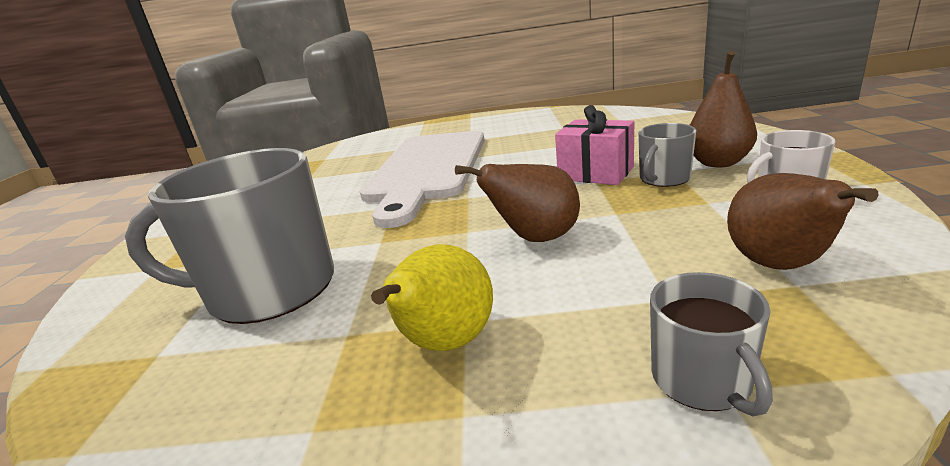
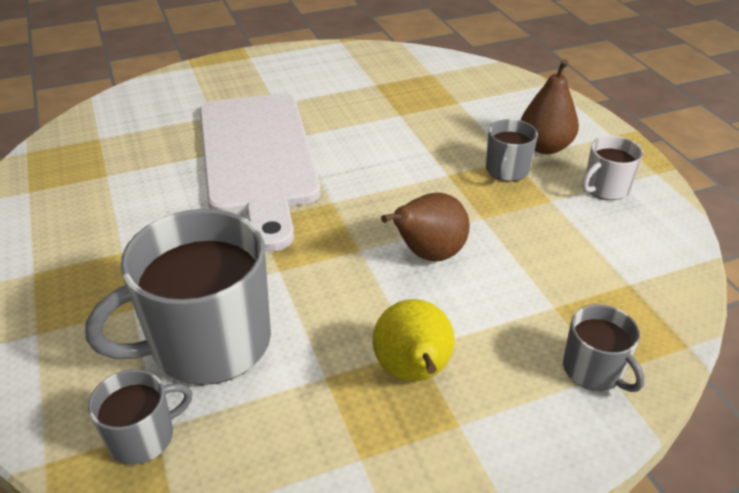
camera: 25 degrees left, 15 degrees up
(138, 360) = (143, 437): none -> grey mug
(595, 173) = (443, 163): pink gift -> none
(780, 266) = (616, 267): brown pear -> none

